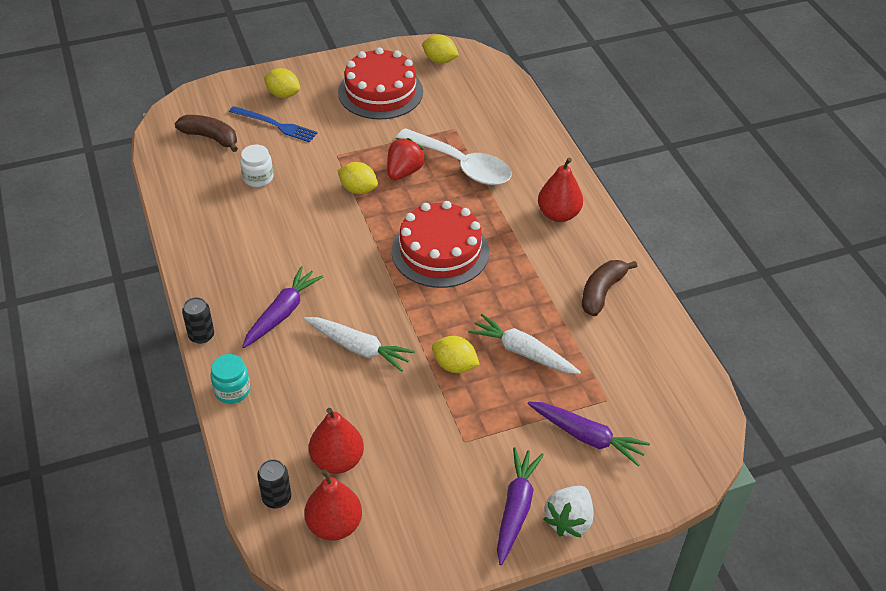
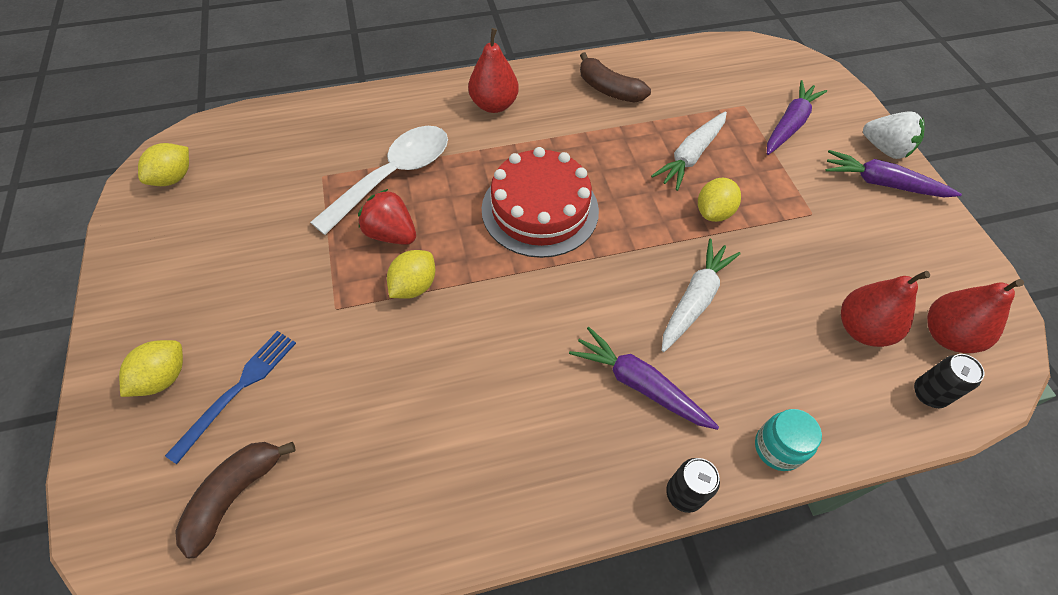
camera: 85 degrees left, 10 degrees up
(258, 178) = (359, 416): white jar -> none
(380, 92) = (213, 249): red cake -> none

